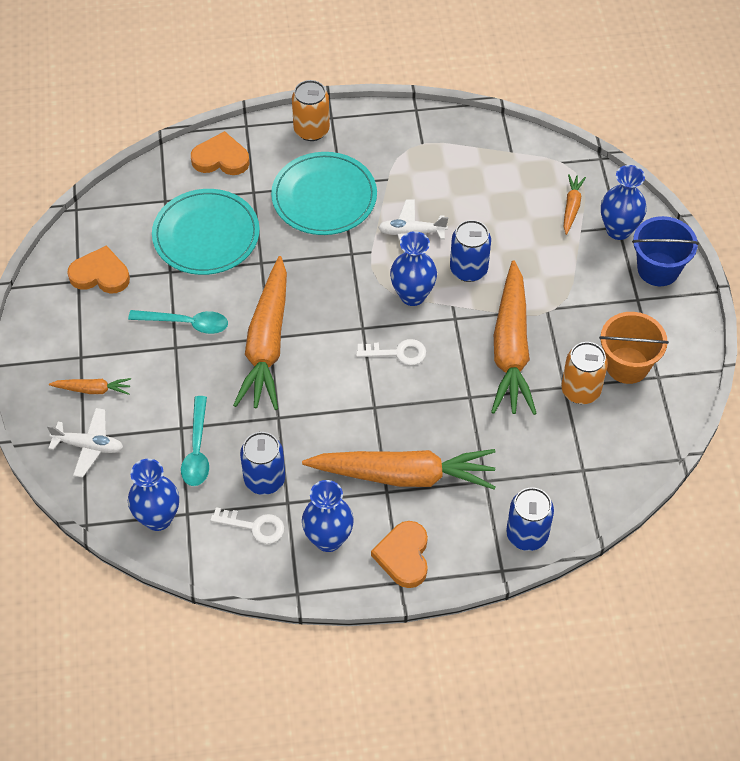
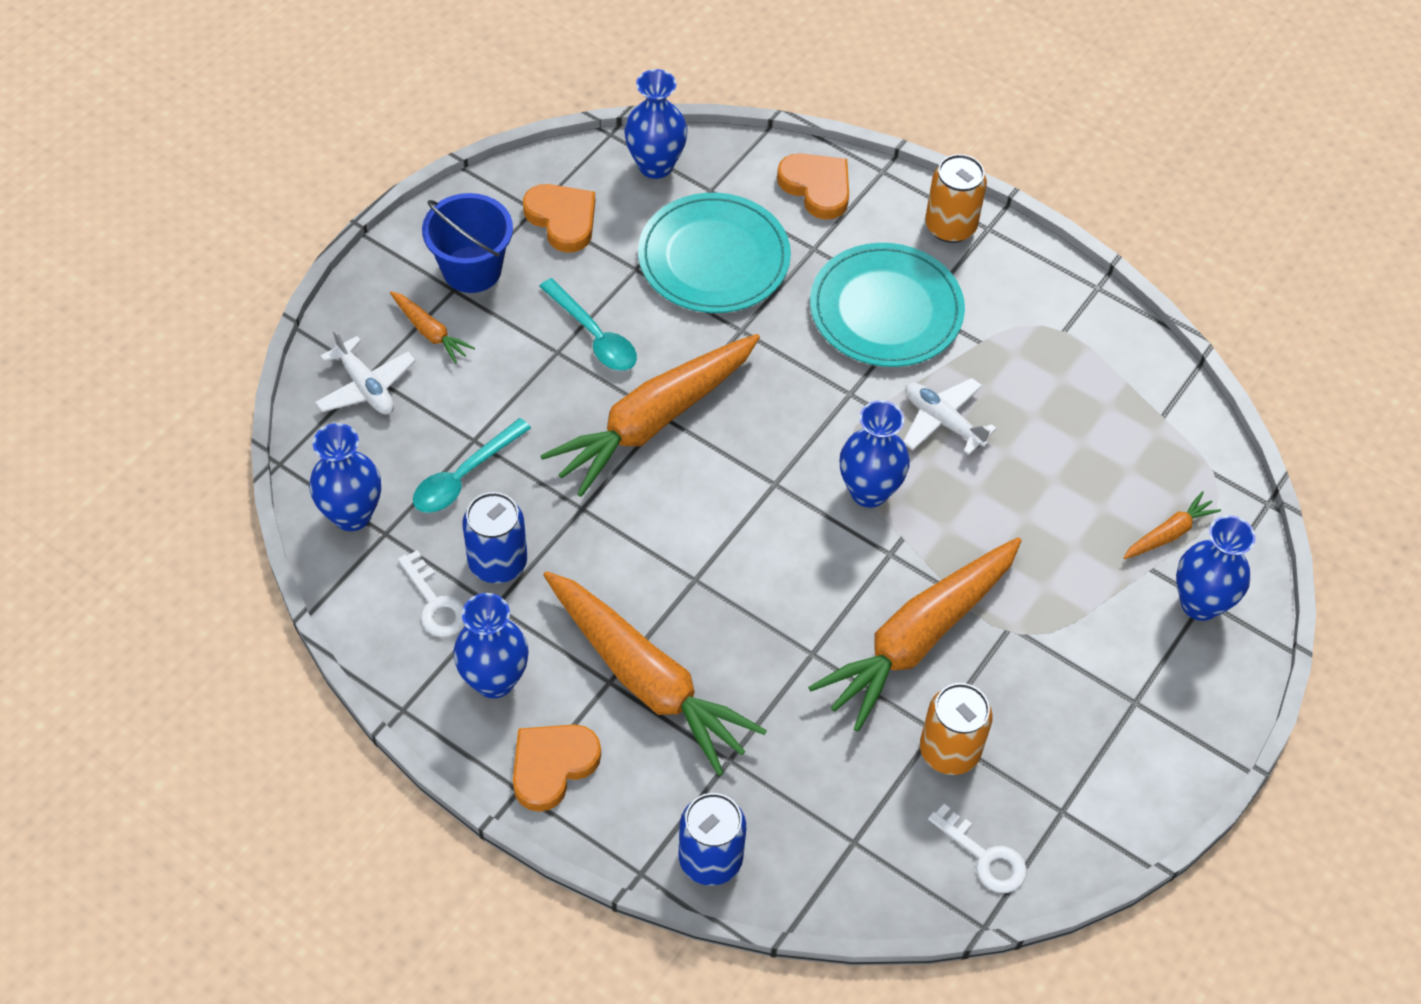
camera: 40 degrees right, 0 degrees up
(120, 208) = (655, 165): none -> blue vase
(397, 353) = (784, 541): white key -> white key (985, 856)
(468, 269) = (965, 511): blue can -> none
(627, 365) = (1038, 767): orange bucket -> none
(658, 269) = (1200, 687): blue bucket -> blue bucket (472, 269)

